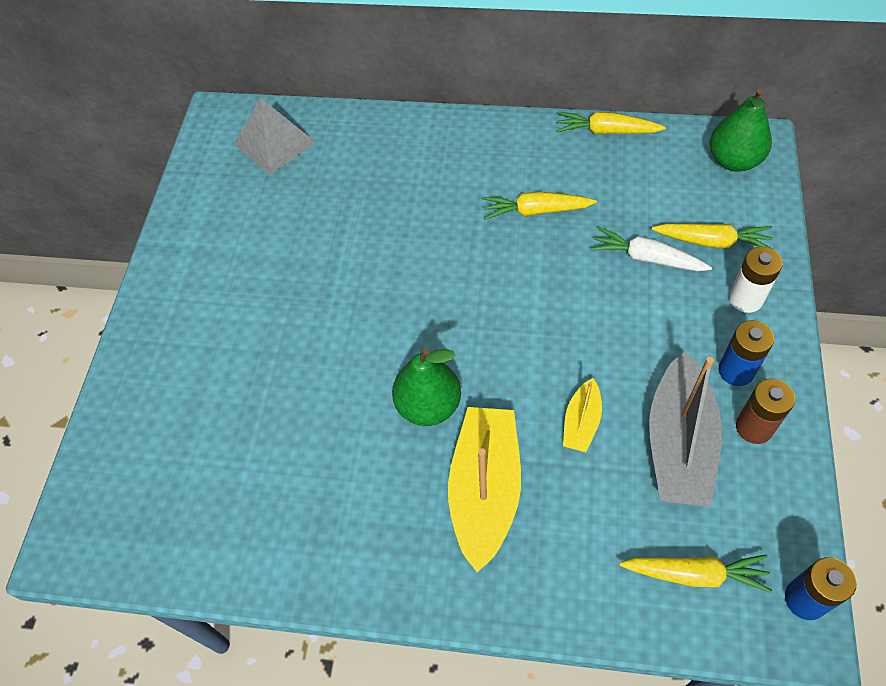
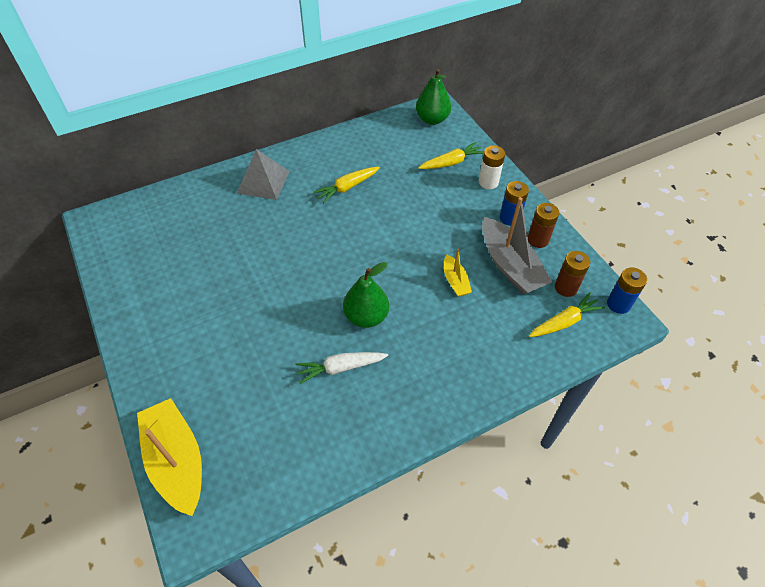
camera: 40 degrees left, 5 degrees down
(274, 143) = (149, 219): grey pyramid -> grey pyramid (263, 182)
(485, 490) = (432, 342): yellow boat -> yellow boat (177, 461)
(606, 131) = (355, 131): yellow carrot -> none
(647, 258) = (425, 185): white carrot -> white carrot (341, 368)
(739, 524) = (566, 287): none -> brown battery

